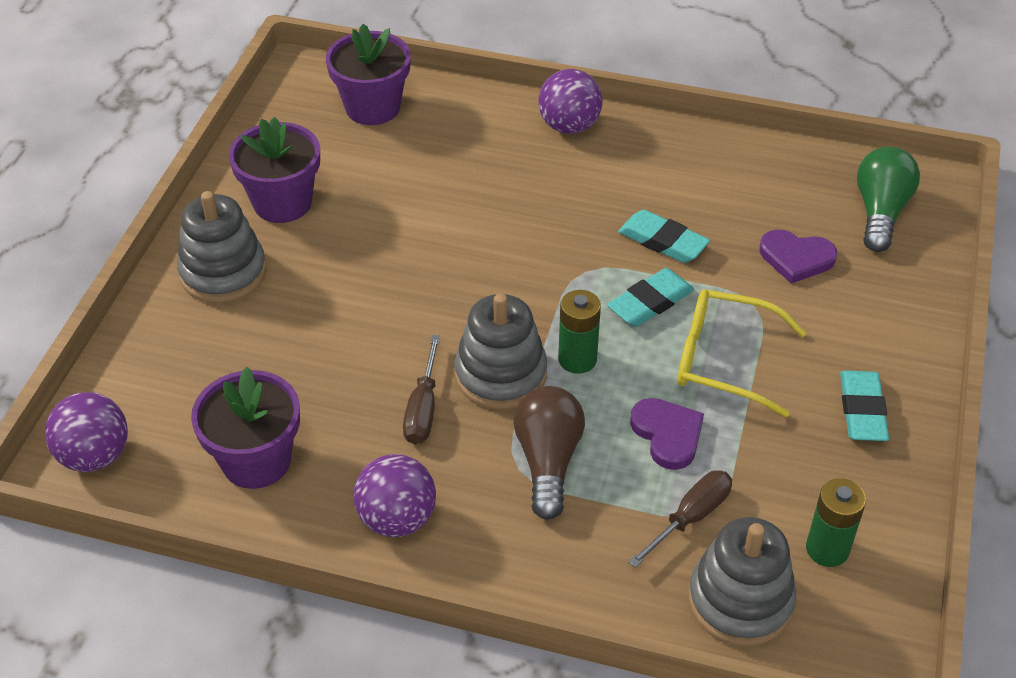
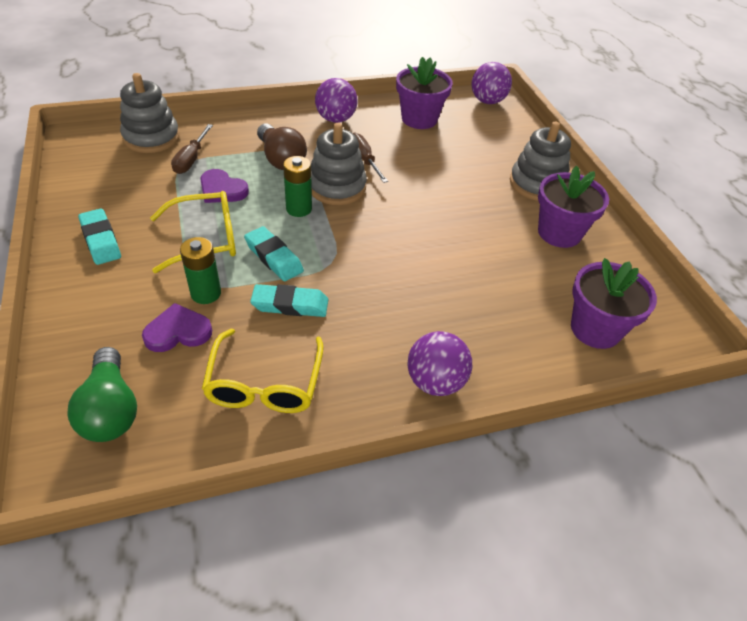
camera: 145 degrees right, 0 degrees up
(650, 302) = (274, 257): turquoise eraser -> turquoise eraser turned 60 degrees counterclockwise
(728, 181) = (264, 384): none -> yellow glasses
(827, 549) = (110, 168): green battery -> green battery (206, 293)

